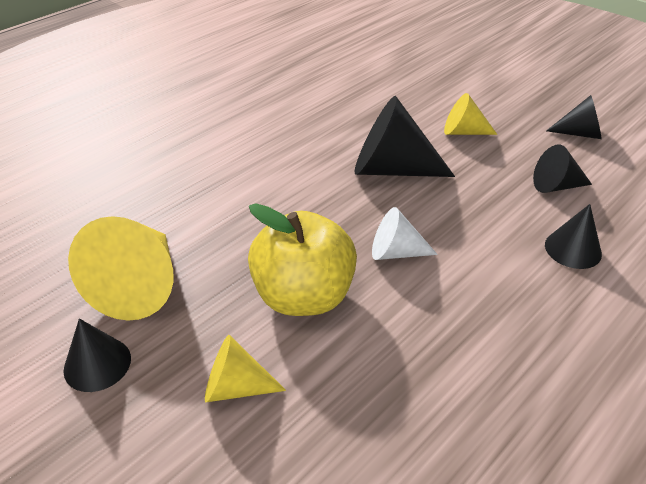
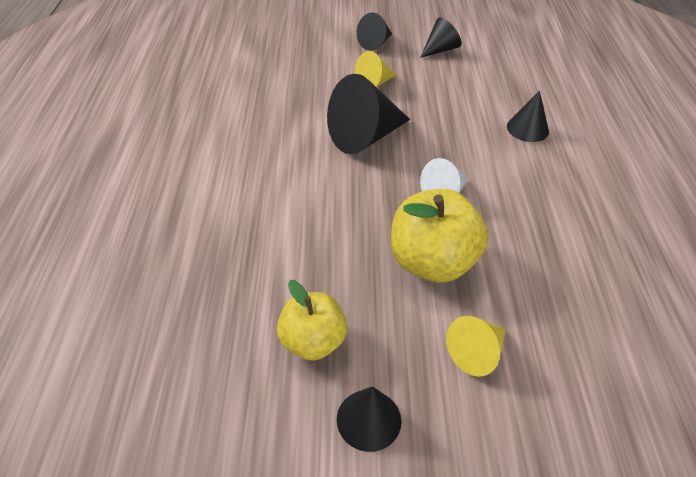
camera: 45 degrees left, 5 degrees up
(139, 285) = (312, 341): yellow cone -> yellow apple
(556, 186) = (471, 93): black cone -> black cone (375, 43)

